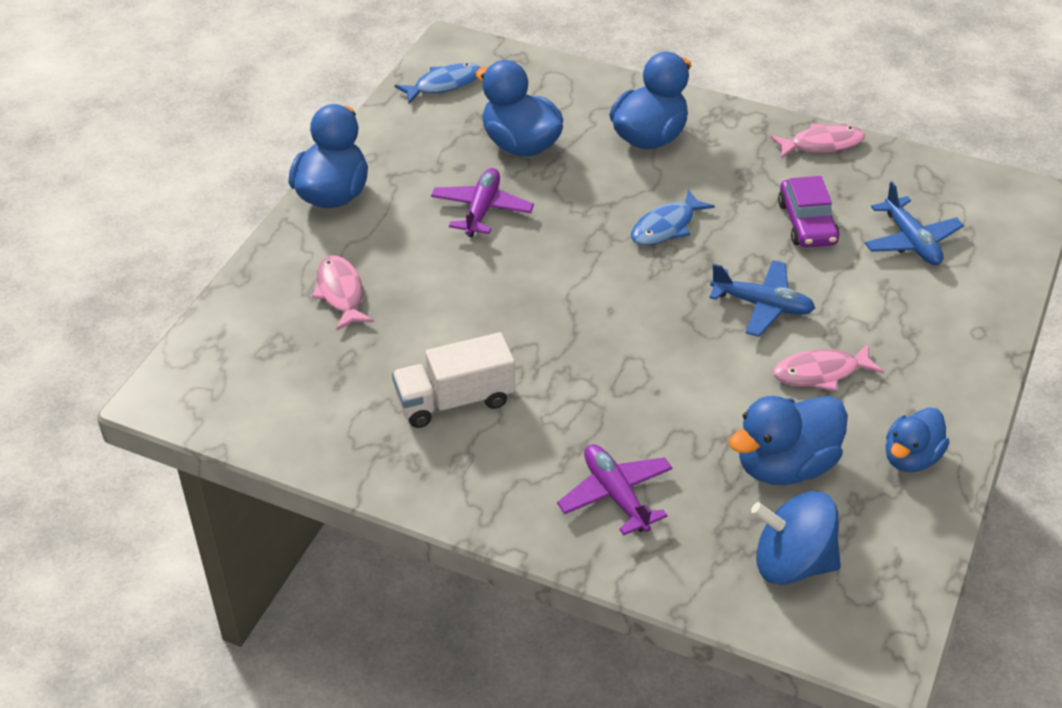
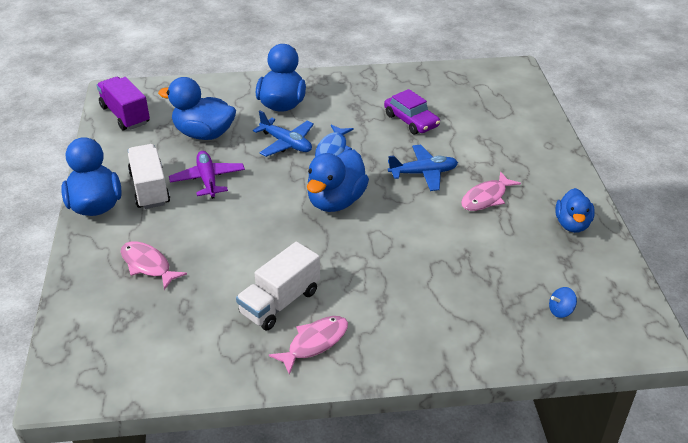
camera: 30 degrees left, 5 degrees down
(407, 196) = (150, 189): none -> white truck
(444, 84) = (125, 115): blue fish -> purple truck
(616, 495) = (428, 317): purple plane -> none
(785, 465) = (510, 257): blue duck -> blue duck (336, 201)
(792, 563) = (560, 311): blue spinning top -> blue spinning top, size x0.44
(822, 144) = (385, 77): pink fish -> pink fish (314, 343)
(911, 241) = (474, 111): blue plane -> blue plane (286, 143)

